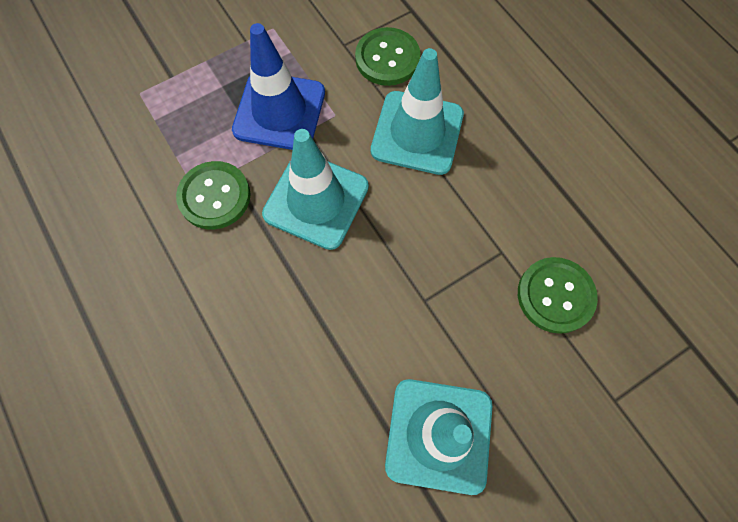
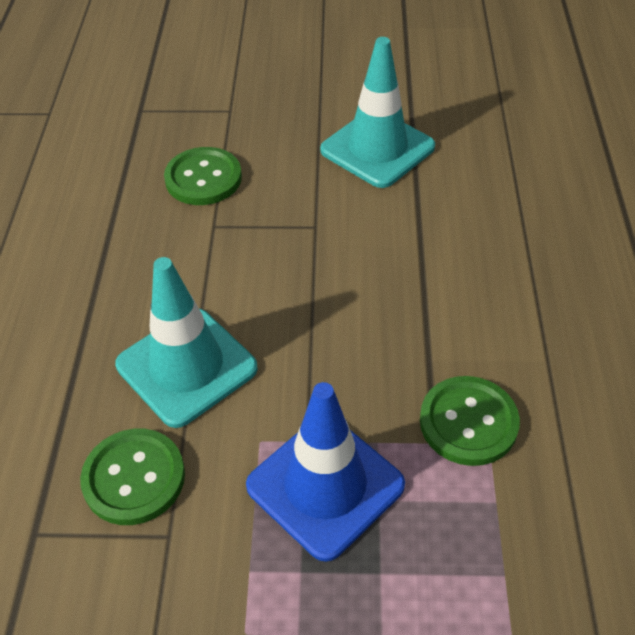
camera: 145 degrees left, 20 degrees down
(316, 200) = (353, 357): turquoise traffic cone -> none

